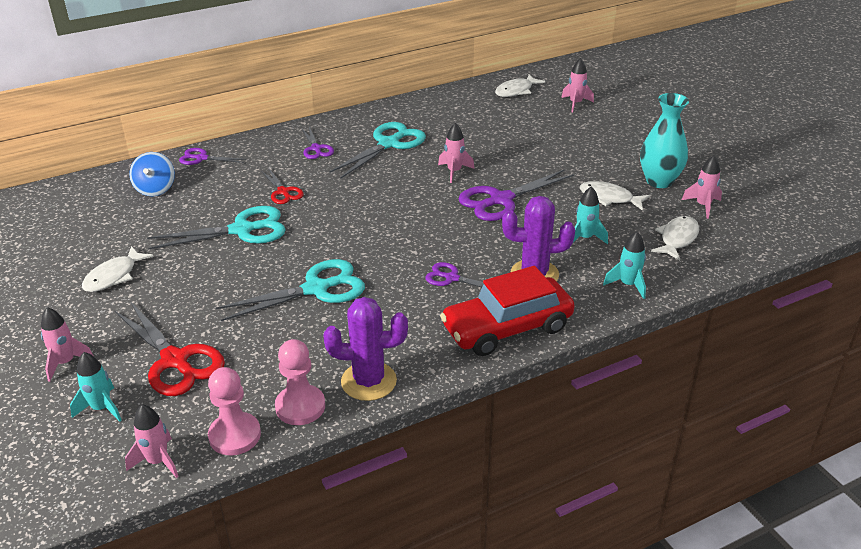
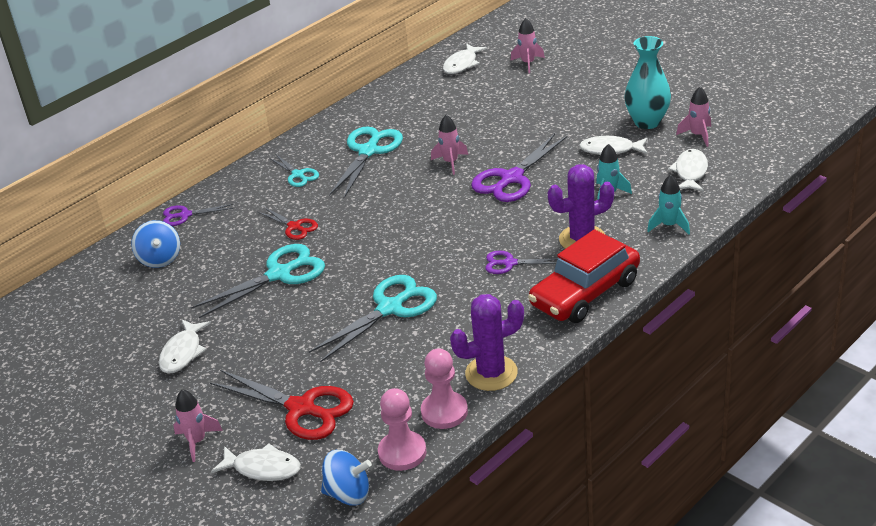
camera: 15 degrees left, 0 degrees up
(101, 408) = (263, 468): turquoise rocket -> white fish
(158, 461) = (348, 494): pink rocket -> blue spinning top
(316, 148) = (298, 175): purple scissors -> turquoise scissors

